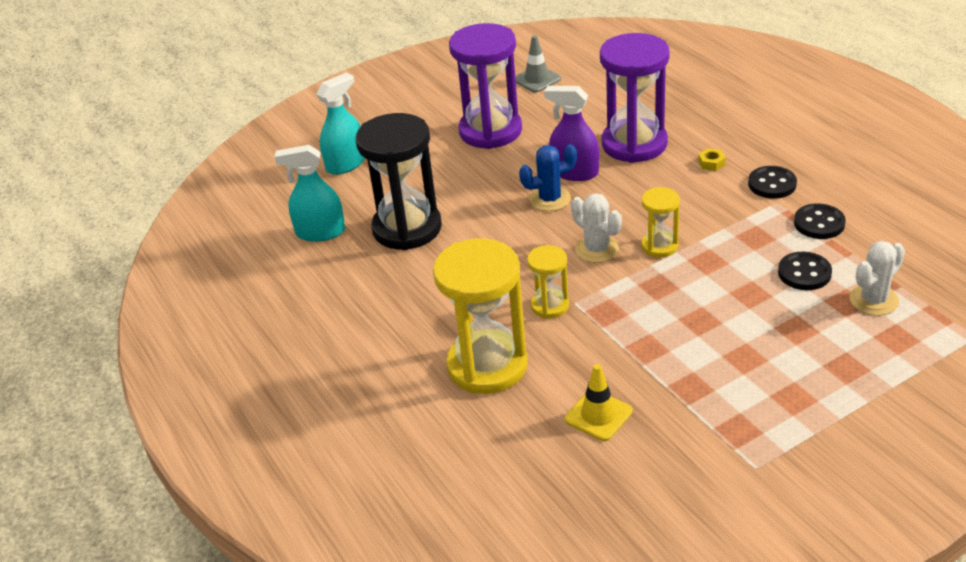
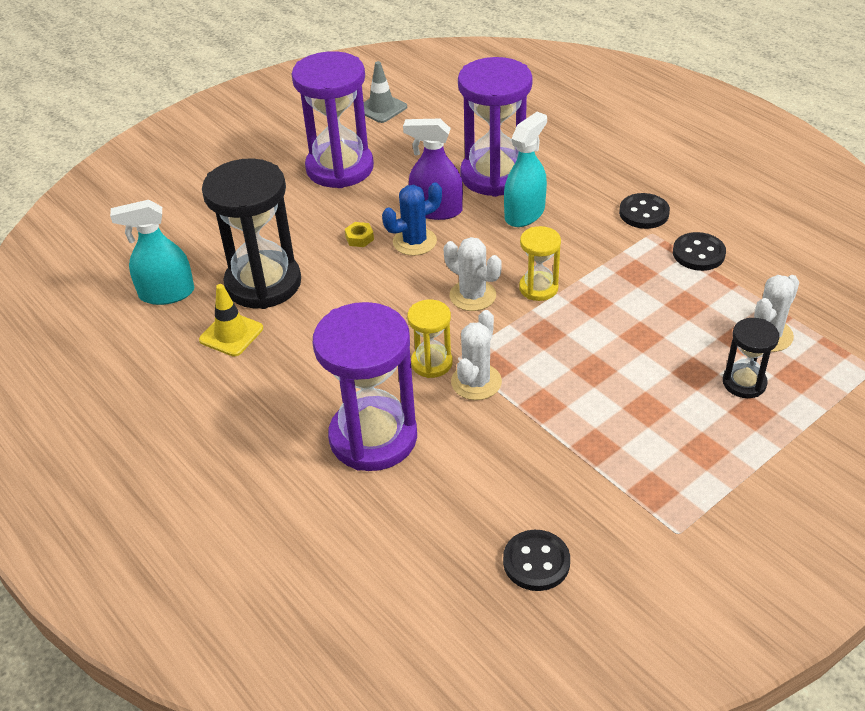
camera: 10 degrees left, 5 degrees up
(346, 164) = (186, 212): turquoise spray bottle -> turquoise spray bottle (524, 214)
(487, 366) = (373, 437): yellow hourglass -> purple hourglass
(588, 324) = (476, 382): none -> white cactus
(598, 415) = (502, 486): yellow traffic cone -> yellow traffic cone (231, 334)
(711, 163) = (578, 193): yellow nut -> yellow nut (359, 238)
(804, 273) = (692, 309): black button -> black button (536, 562)
(843, 341) = (744, 383): none -> black hourglass

